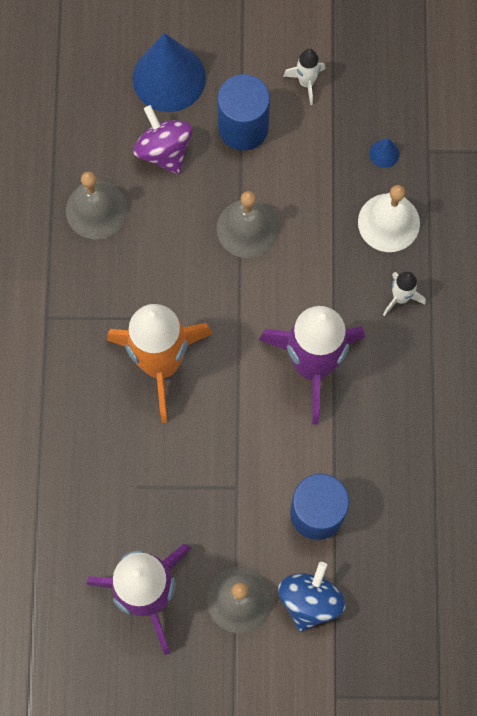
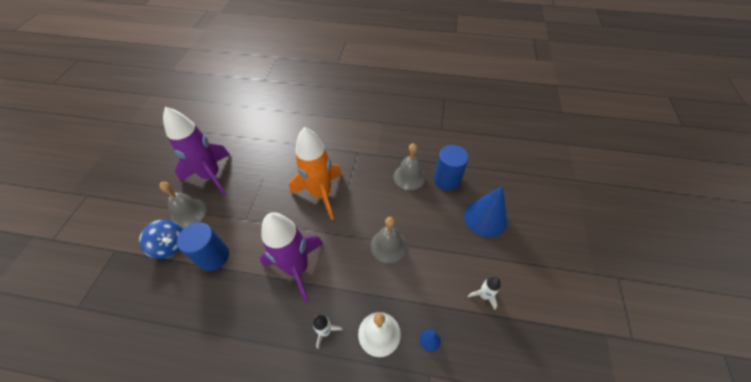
camera: 100 degrees right, 20 degrees down
(164, 150) = (440, 210): purple spinning top -> none
(243, 127) = (453, 253): blue cylinder -> blue cylinder (447, 180)

